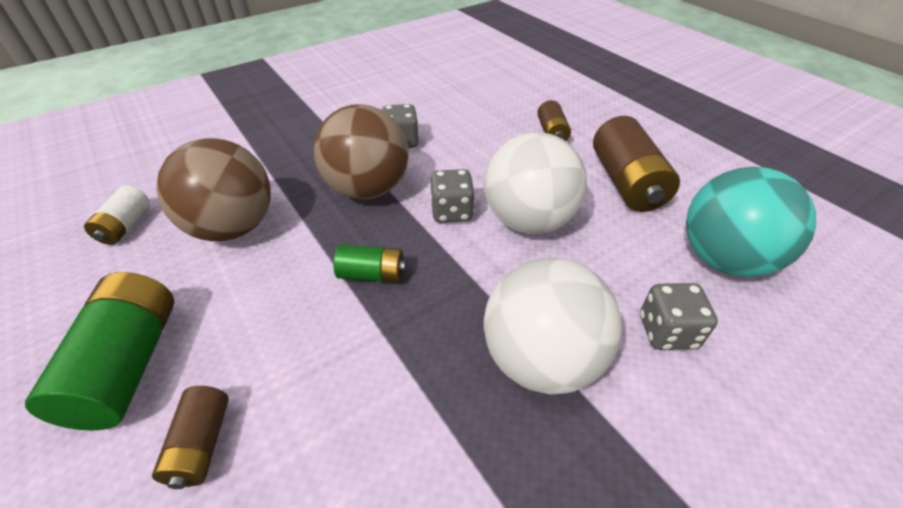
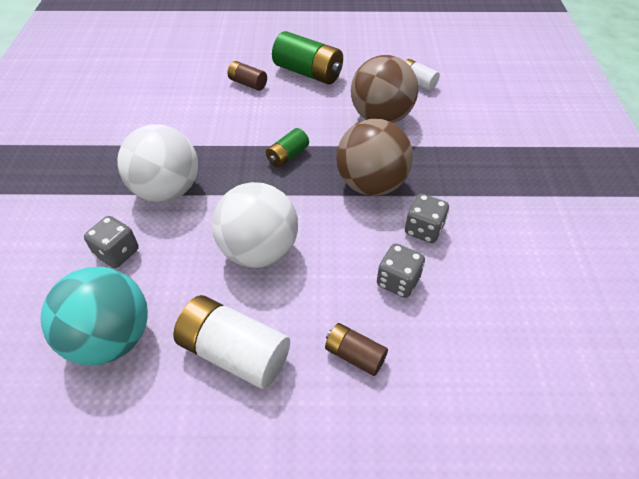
camera: 125 degrees right, 5 degrees up
(452, 212) = (307, 215): grey dice -> grey dice (398, 281)
(626, 183) = (234, 352): brown battery -> white battery

